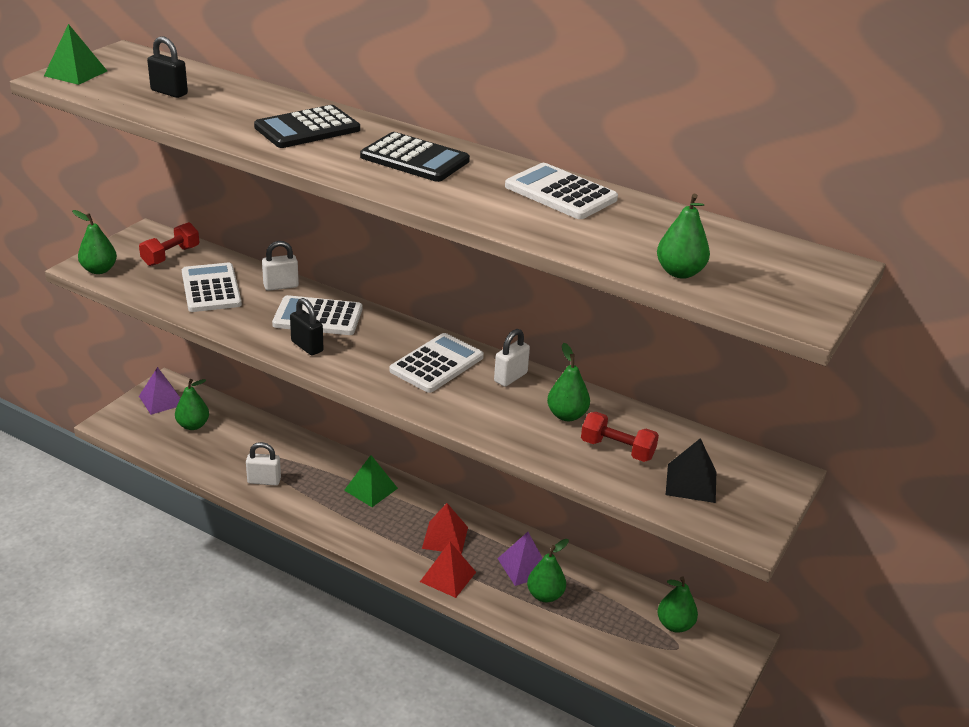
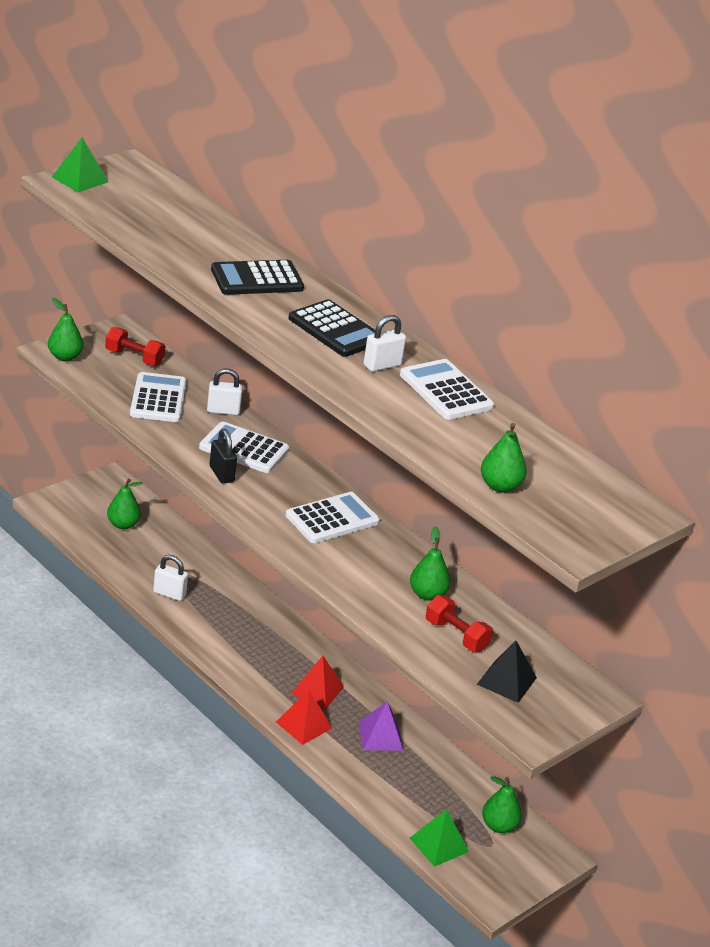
camera: 15 degrees right, 0 degrees up
(161, 400) = (102, 493): purple pyramid -> none
(169, 92) = (153, 216): black padlock -> none
(171, 256) = (134, 358): red dumbbell -> red dumbbell turned 60 degrees clockwise
(371, 489) = (267, 627): green pyramid -> green pyramid (439, 844)
(510, 377) = (394, 548): white padlock -> white padlock (382, 365)
(545, 595) = (387, 766): green pear -> none

